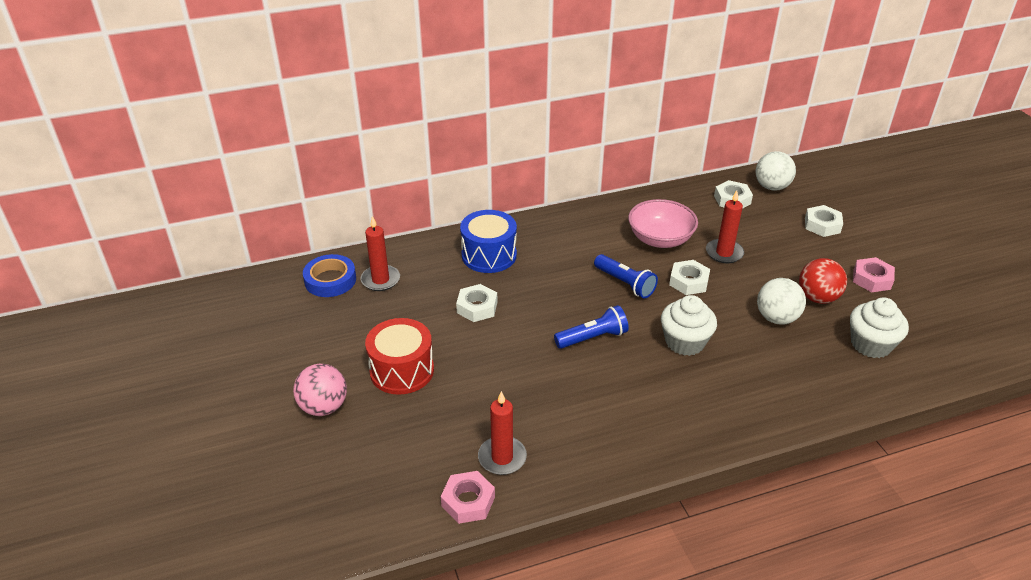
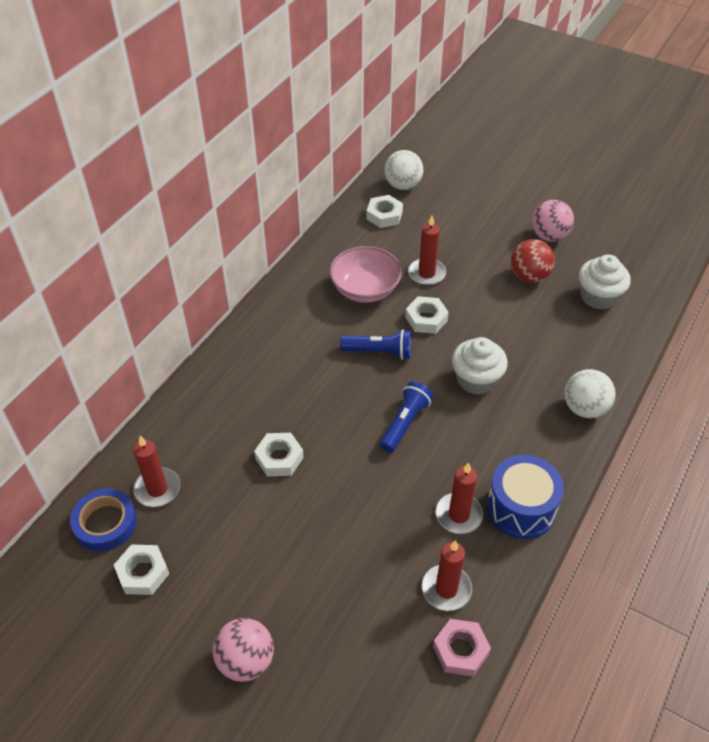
camera: 40 degrees left, 10 degrees up
(402, 370) = (278, 570): red drum -> none
(489, 255) = (235, 396): blue drum -> blue drum (520, 508)
(566, 419) = (458, 515): none -> red candle
(776, 318) = (519, 313): white ball -> white ball (584, 408)
(822, 225) = (472, 204): white nut -> white nut (143, 573)
(872, 279) = (549, 236): pink nut -> pink ball

